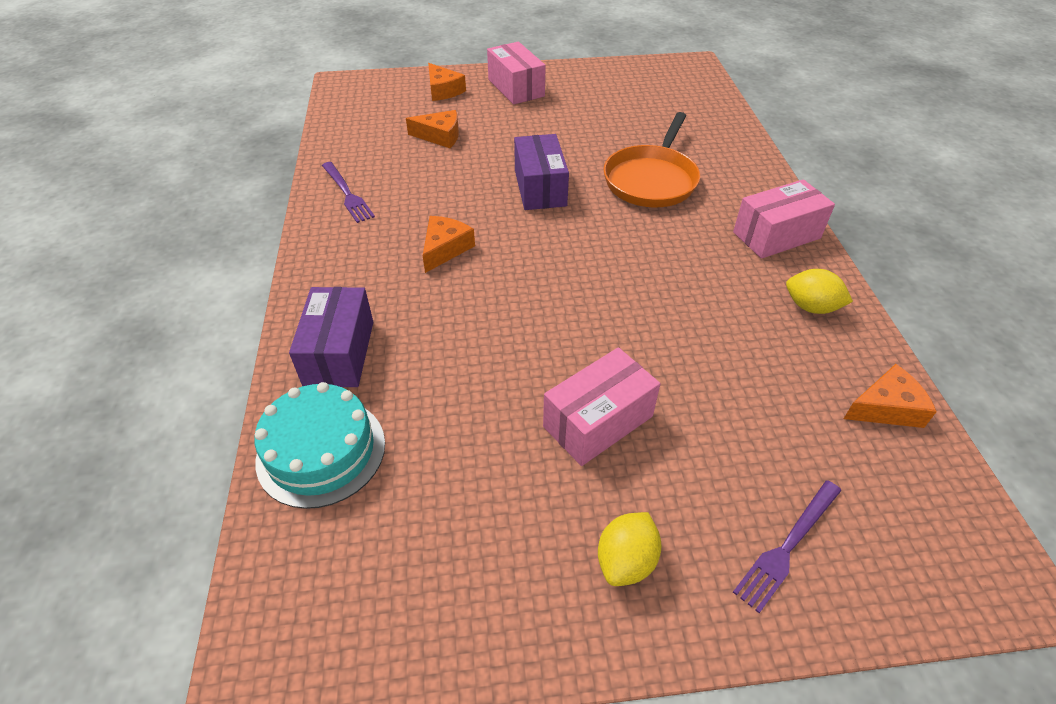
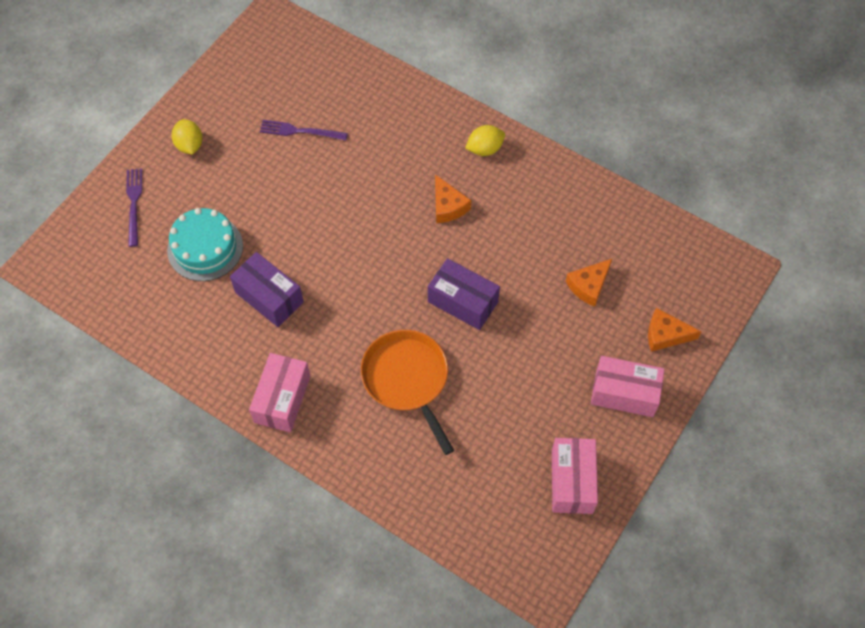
camera: 130 degrees right, 15 degrees up
(321, 451) = (349, 76): turquoise cake -> turquoise cake (205, 248)
(339, 353) = (406, 112): purple box -> purple box (269, 297)
(347, 194) = (558, 188): purple fork -> purple fork (300, 131)
(598, 421) = (257, 186): pink box -> pink box (572, 481)
(811, 307) = (217, 352): yellow lemon -> yellow lemon (484, 149)
(886, 408) = (135, 313): orange cheese -> none

